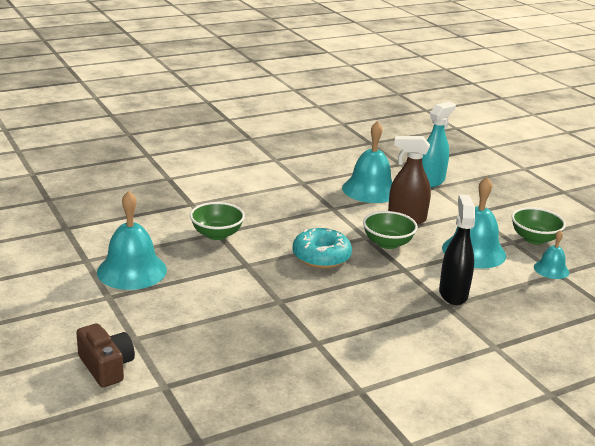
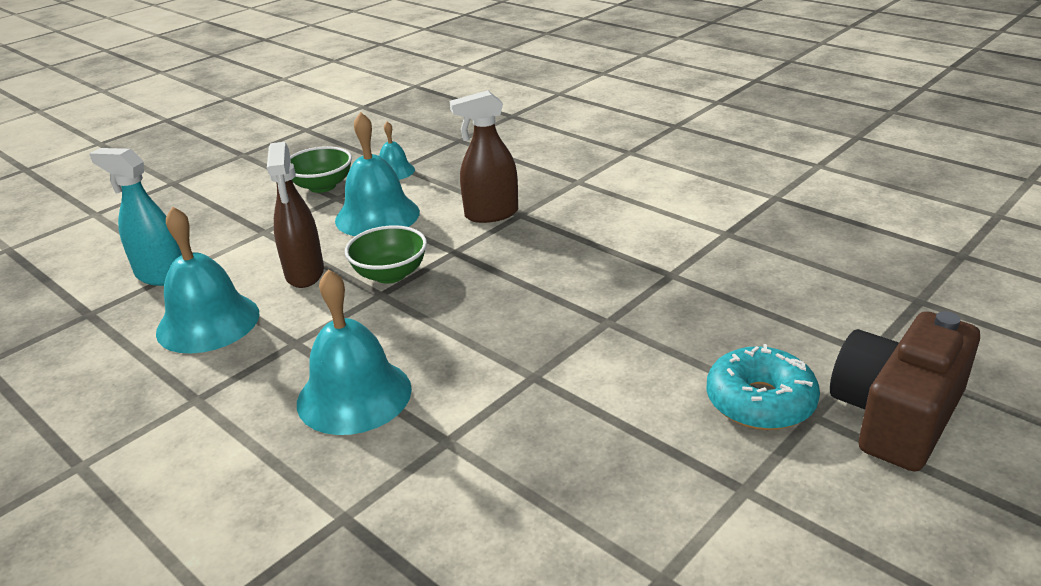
camera: 105 degrees left, 5 degrees up
(106, 367) = (896, 415): brown camera -> brown camera, size x1.60
(132, 270) = (647, 496): turquoise bell -> turquoise bell (354, 395)
(217, 234) = (454, 439): green bowl -> none
(321, 256) = (463, 317): turquoise donut -> turquoise donut (760, 402)
(453, 294) = (491, 214): black spray bottle -> brown spray bottle

